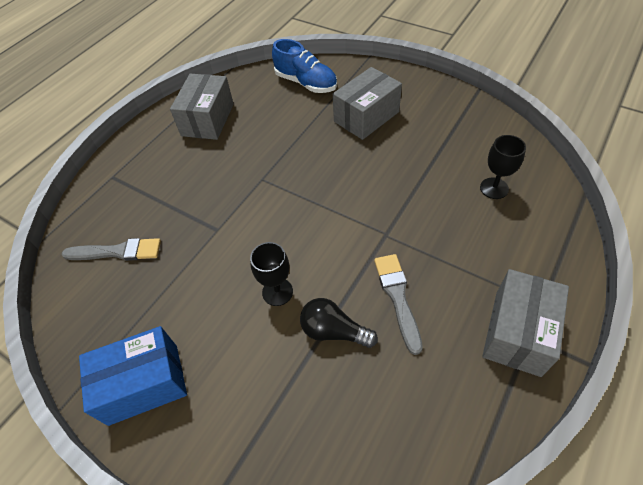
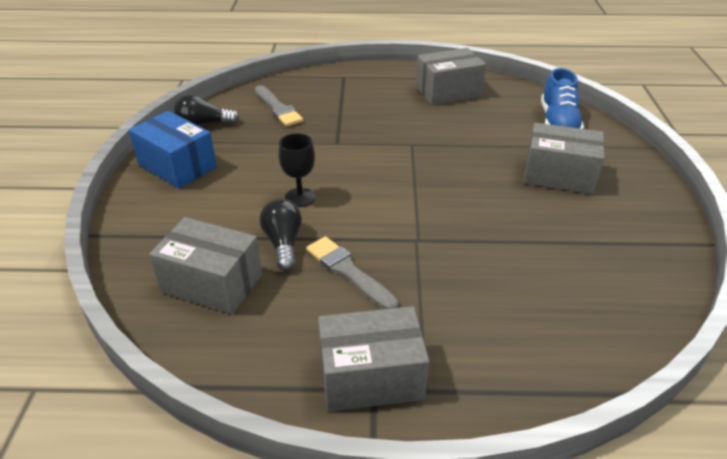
camera: 55 degrees right, 15 degrees down
(85, 331) = (204, 124): none -> black light bulb
(354, 412) = (212, 283): none -> grey box
(397, 297) = (348, 272): grey brush -> grey brush turned 90 degrees counterclockwise
(494, 188) = (559, 302): black goblet -> none

